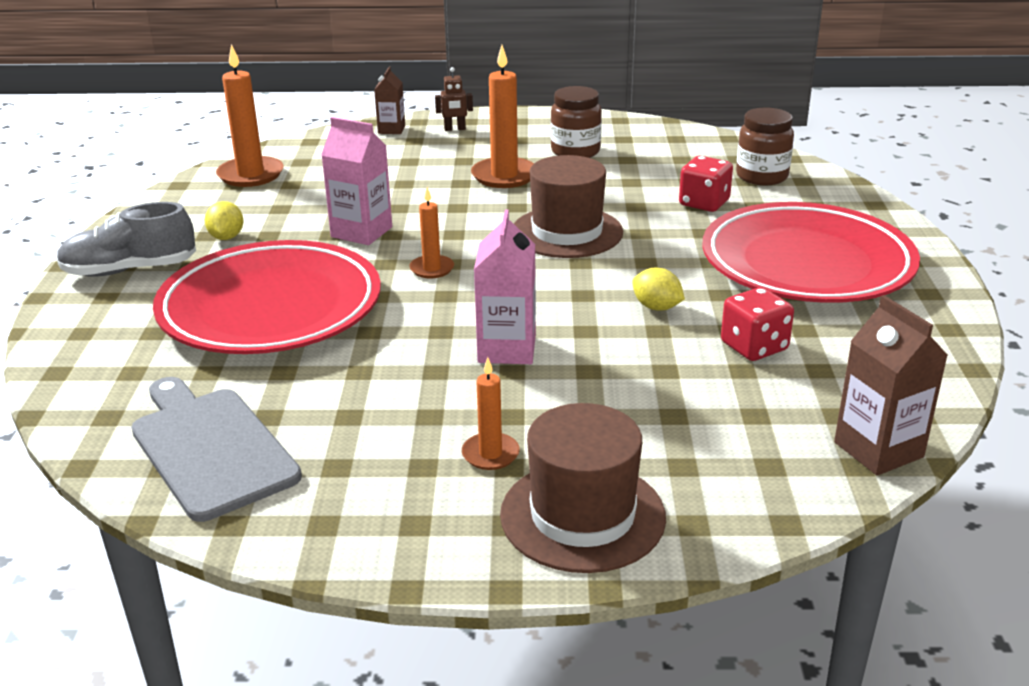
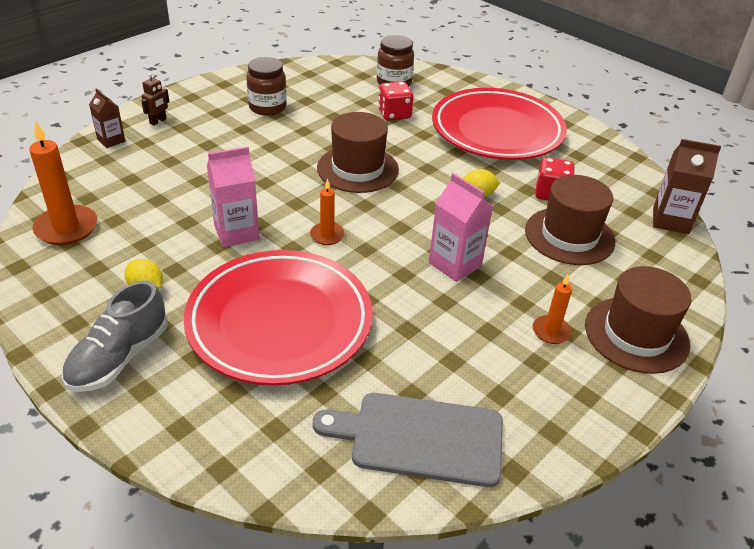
camera: 50 degrees left, 10 degrees up
(504, 176) = (254, 145): orange candle -> none
(693, 392) = (569, 236): none -> brown hat

